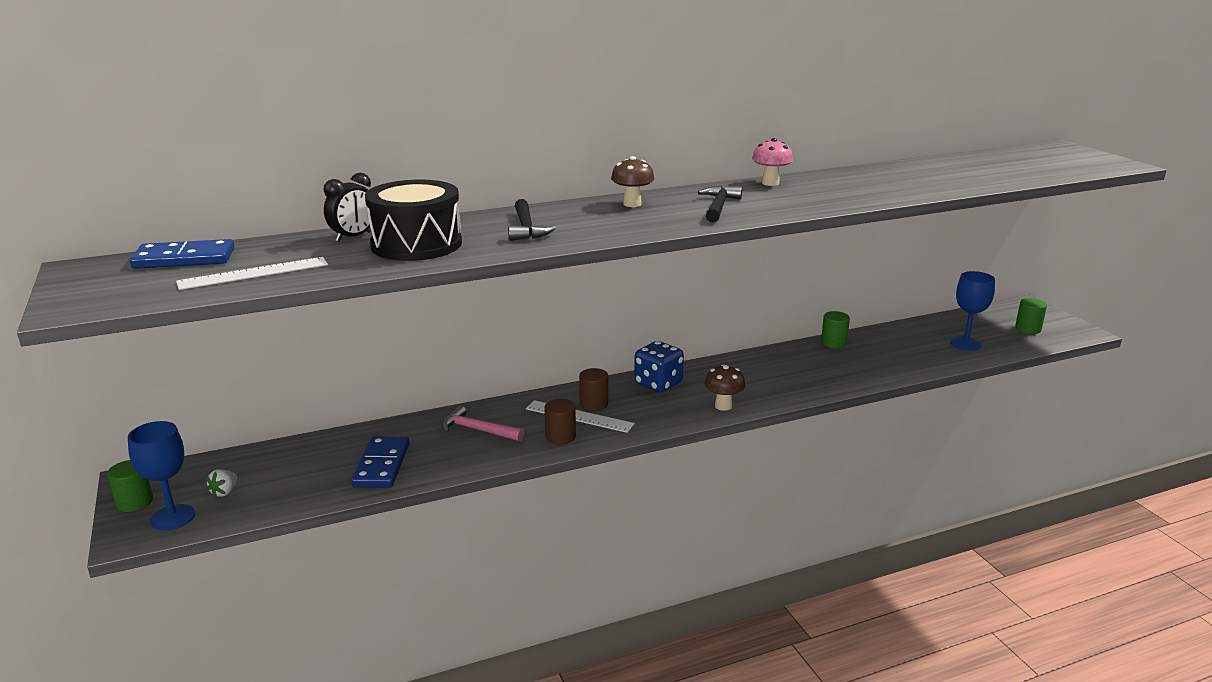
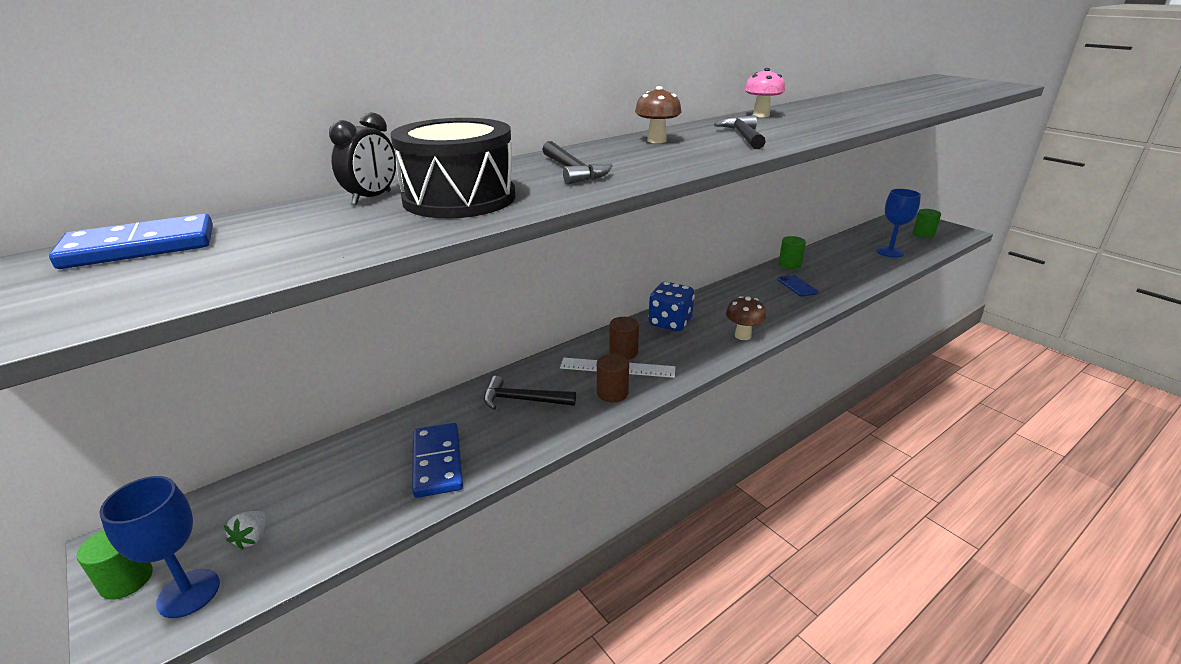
camera: 15 degrees left, 5 degrees up
(253, 273) = (257, 255): white ruler -> none
(477, 430) = (522, 400): pink hammer -> black hammer
(822, 366) = (797, 286): none -> blue phone

